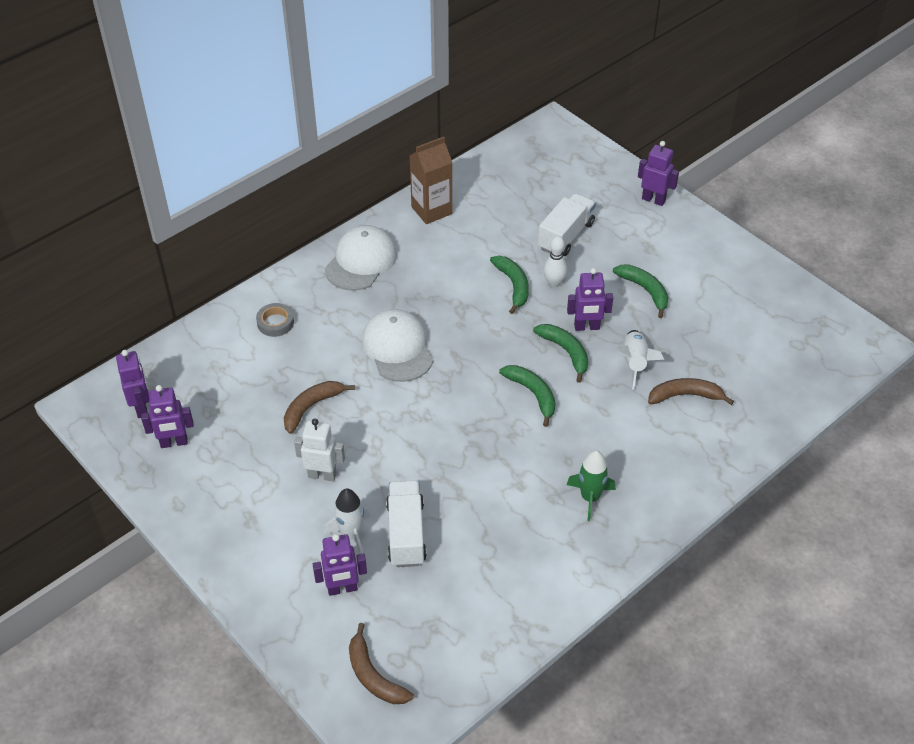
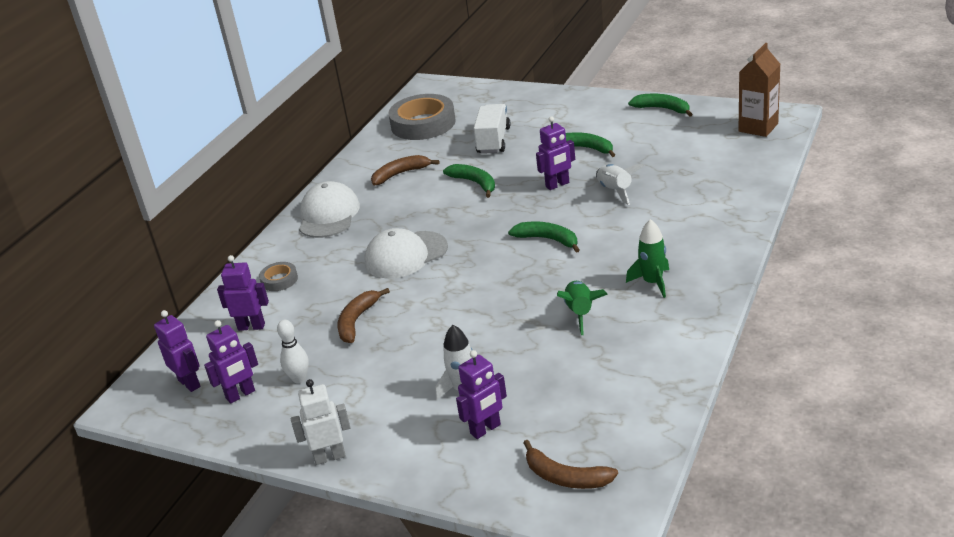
camera: 20 degrees left, 15 degrees down
(322, 475) = (403, 361): white robot -> white robot (330, 457)
(397, 348) = (406, 255): white cap -> white cap turned 75 degrees counterclockwise
(406, 533) = (513, 368): white truck -> none
(431, 210) = (366, 164): brown carton -> brown carton (758, 127)
(503, 500) = (580, 313): none -> green rocket
(515, 179) = (423, 124): none -> grey tape
(554, 283) = (507, 170): white bowling pin -> white bowling pin (299, 378)
(566, 352) = (553, 205): green banana -> green banana (662, 109)
(653, 200) = (546, 98): purple robot -> purple robot (251, 326)
(685, 395) = (673, 194): brown banana -> brown banana (400, 174)

